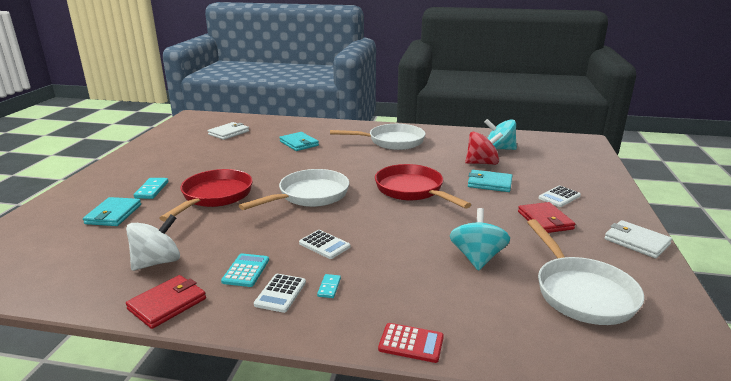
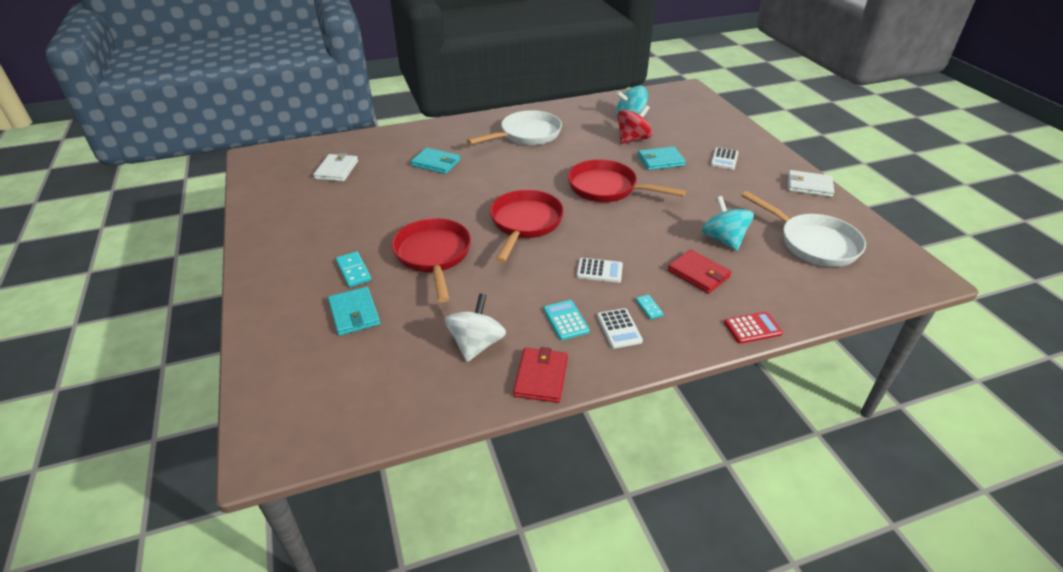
camera: 30 degrees left, 15 degrees up
(309, 195) = (525, 224): white pan -> red pan
(545, 220) = (735, 186): red wallet -> red wallet (698, 274)

